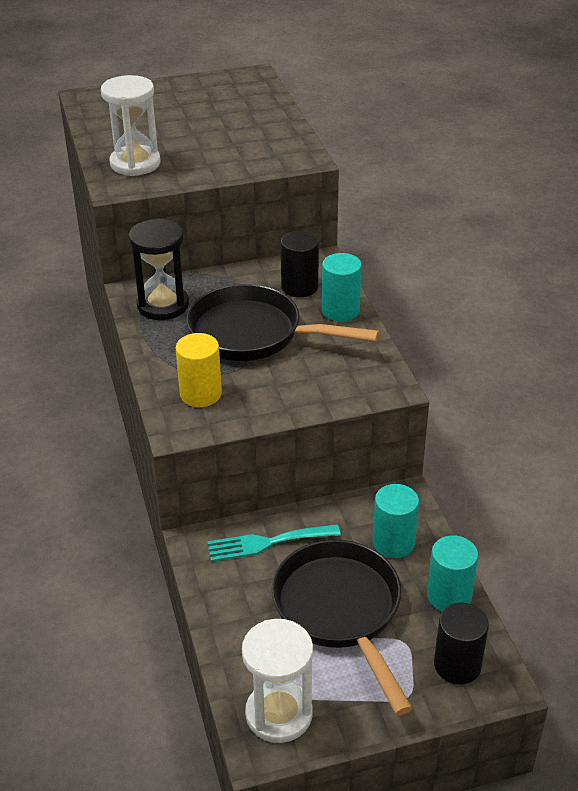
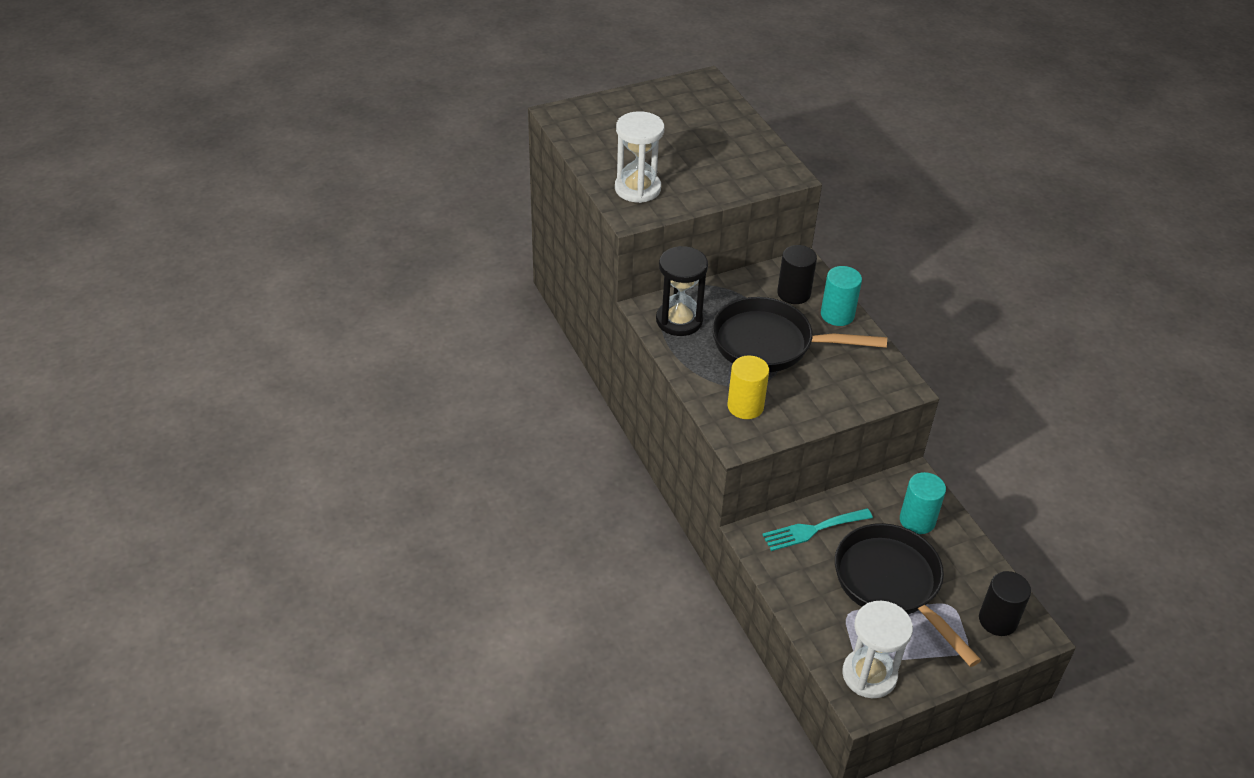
camera: 10 degrees left, 5 degrees up
(449, 596) = (975, 562): turquoise cylinder -> none

